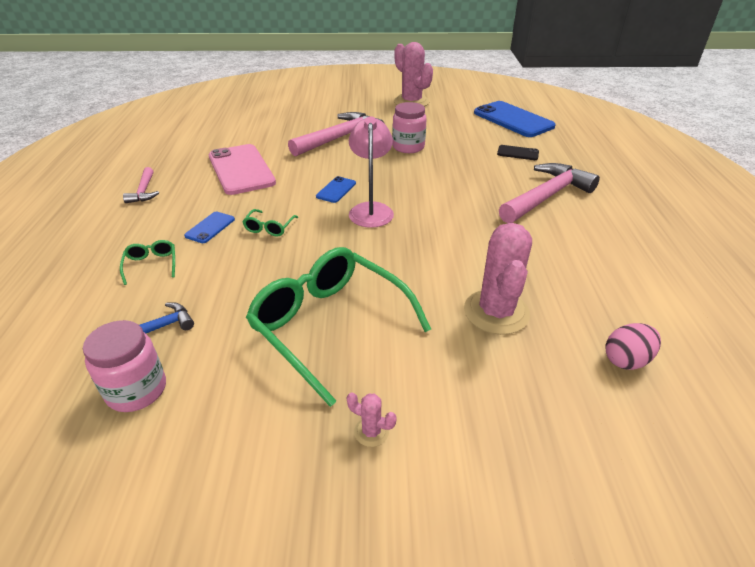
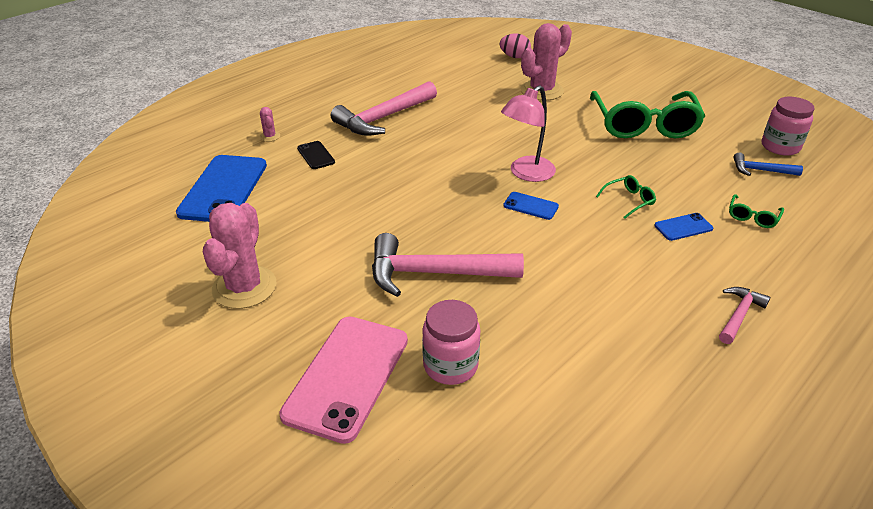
camera: 135 degrees left, 0 degrees up
(241, 169) = (602, 287): pink phone -> pink phone (347, 376)
(336, 190) = (530, 206): blue phone -> blue phone turned 45 degrees clockwise
(371, 432) = (663, 87): pink cactus -> pink cactus (270, 136)
(408, 147) = (389, 216): pink jar -> pink jar (450, 365)
(546, 197) = (383, 118): pink hammer -> pink hammer turned 45 degrees counterclockwise

